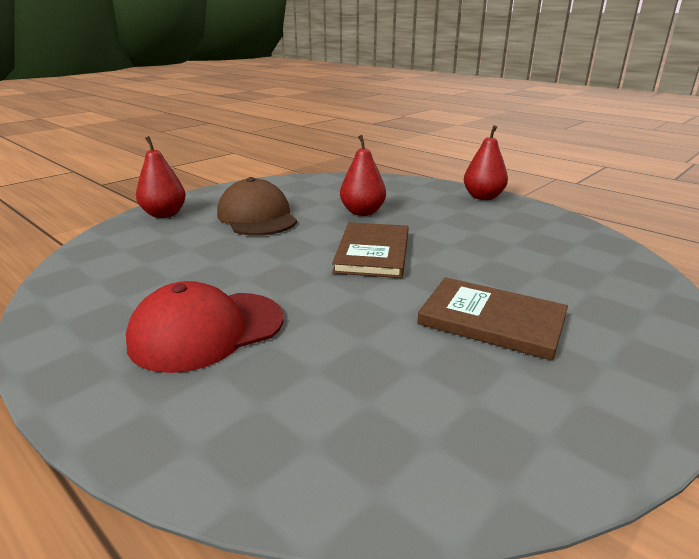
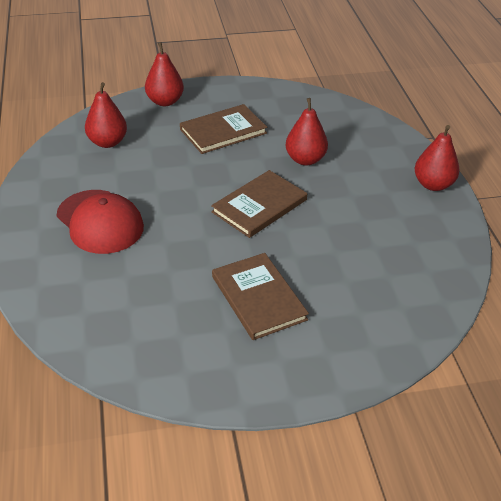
camera: 35 degrees right, 15 degrees up
(129, 260) = (107, 142): none -> red pear
(206, 330) = (100, 222): red cap -> red cap turned 135 degrees counterclockwise
(257, 217) = (223, 131): brown cap -> brown book

